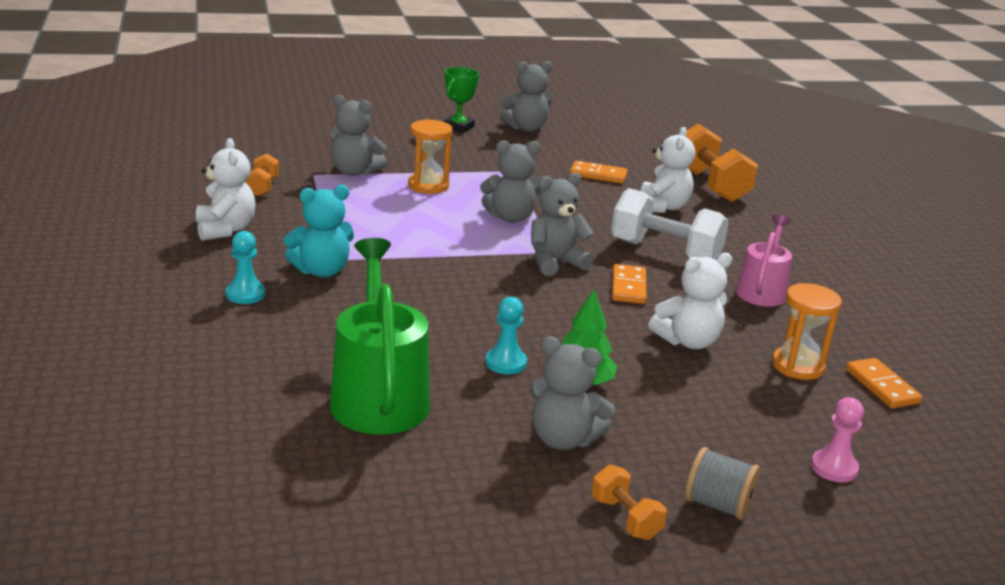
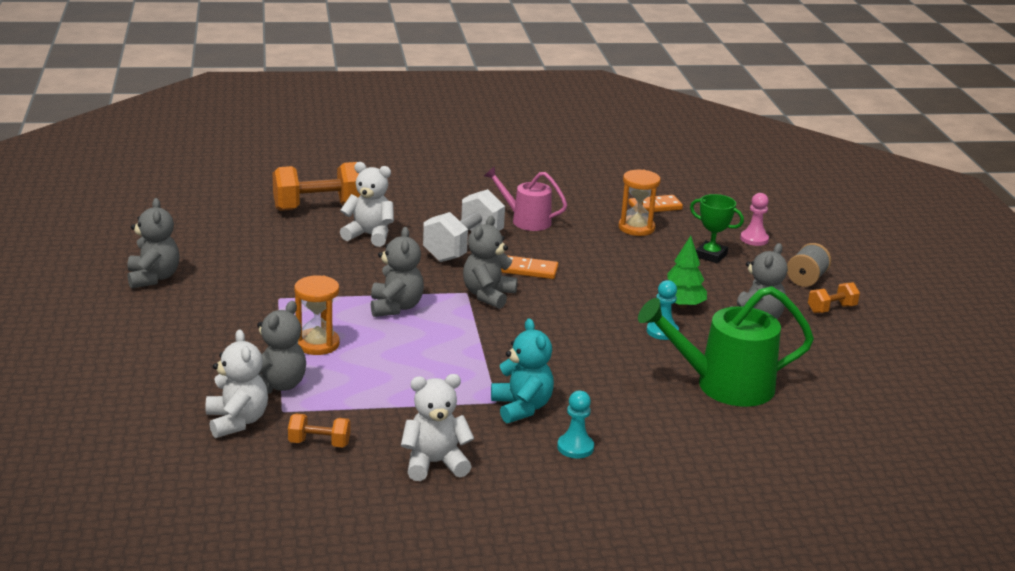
camera: 85 degrees left, 0 degrees up
(458, 127) = (144, 317): green trophy -> green trophy (711, 255)
(555, 262) = (488, 295): grey teddy bear -> grey teddy bear turned 45 degrees clockwise
(598, 175) = (292, 255): orange domino -> none
(688, 341) = (612, 259): white teddy bear -> white teddy bear (237, 421)

